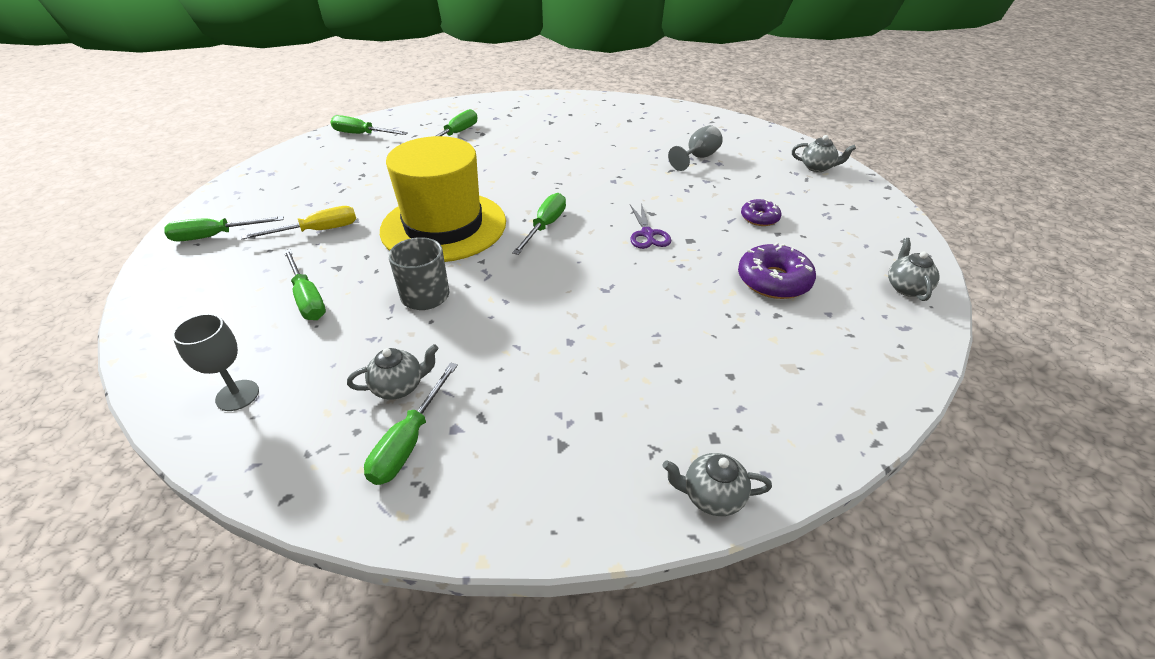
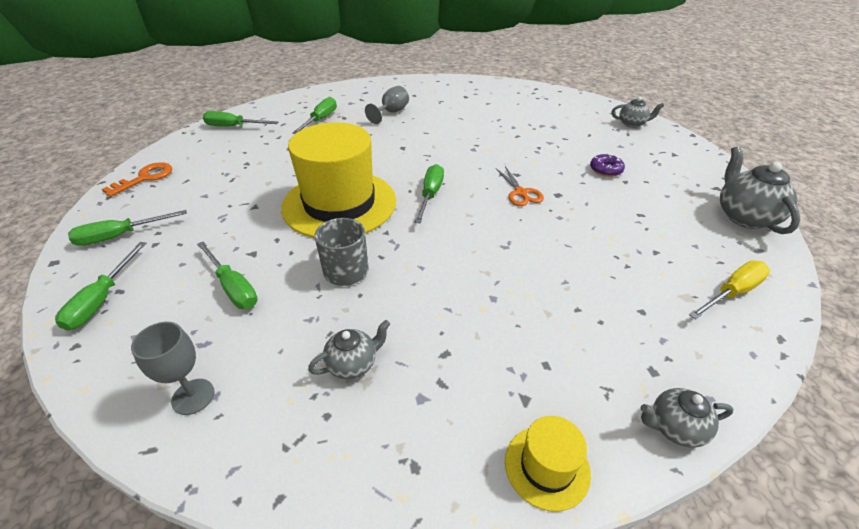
camera: 10 degrees left, 0 degrees up
(257, 180) = (145, 178): none -> orange key
(317, 231) = (221, 220): yellow screwdriver -> yellow screwdriver (732, 293)
(409, 441) = (382, 418): green screwdriver -> green screwdriver (102, 300)
(557, 511) = (547, 466): none -> yellow hat
(647, 234) = (520, 193): purple scissors -> orange scissors
(698, 158) = (534, 123): grey goblet -> grey goblet (391, 112)
(773, 281) = (640, 222): purple donut -> none
(906, 288) = (744, 217): grey teapot -> grey teapot, size x1.70

